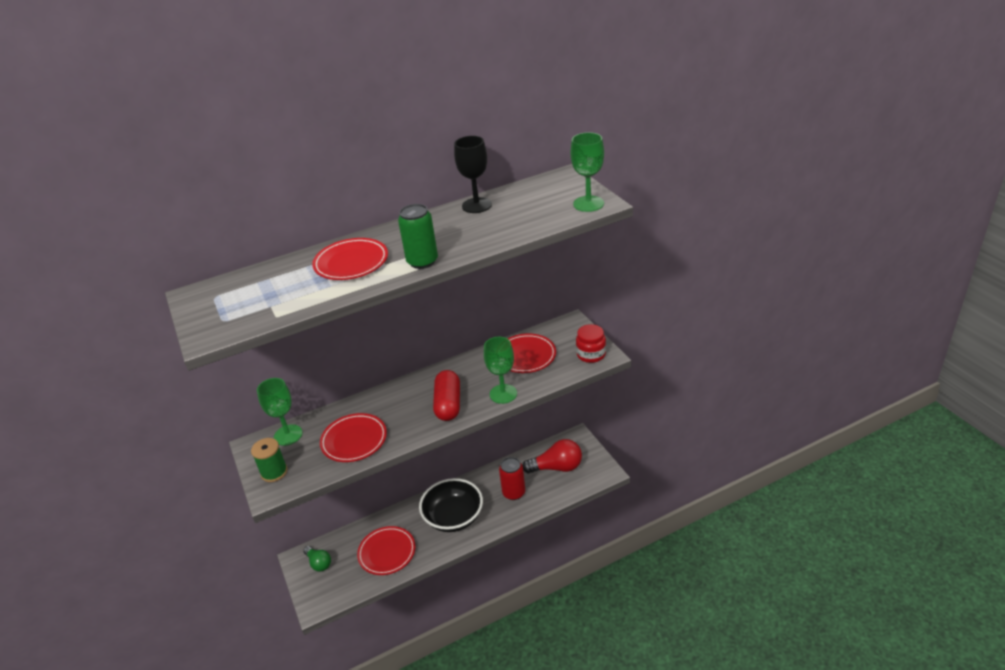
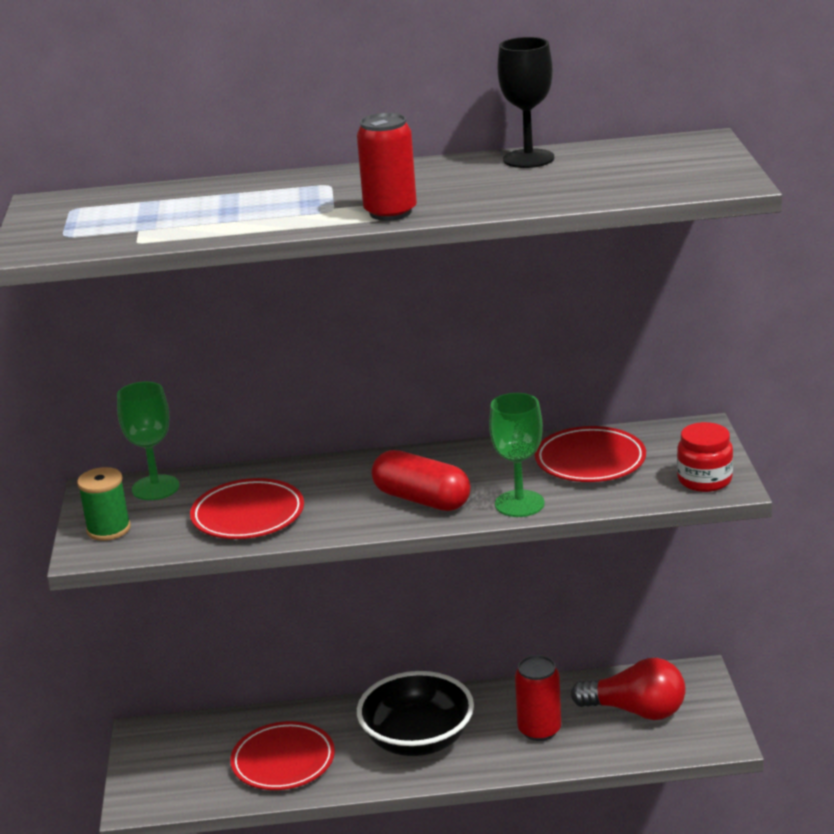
camera: 20 degrees right, 10 degrees down
(319, 563) = (170, 747): green light bulb -> none
(351, 263) = (286, 199): red plate -> none
(422, 261) = (390, 212): green can -> red can
(448, 404) = (422, 499): red capsule -> red capsule turned 75 degrees counterclockwise
(588, 204) = (709, 180): green goblet -> none

